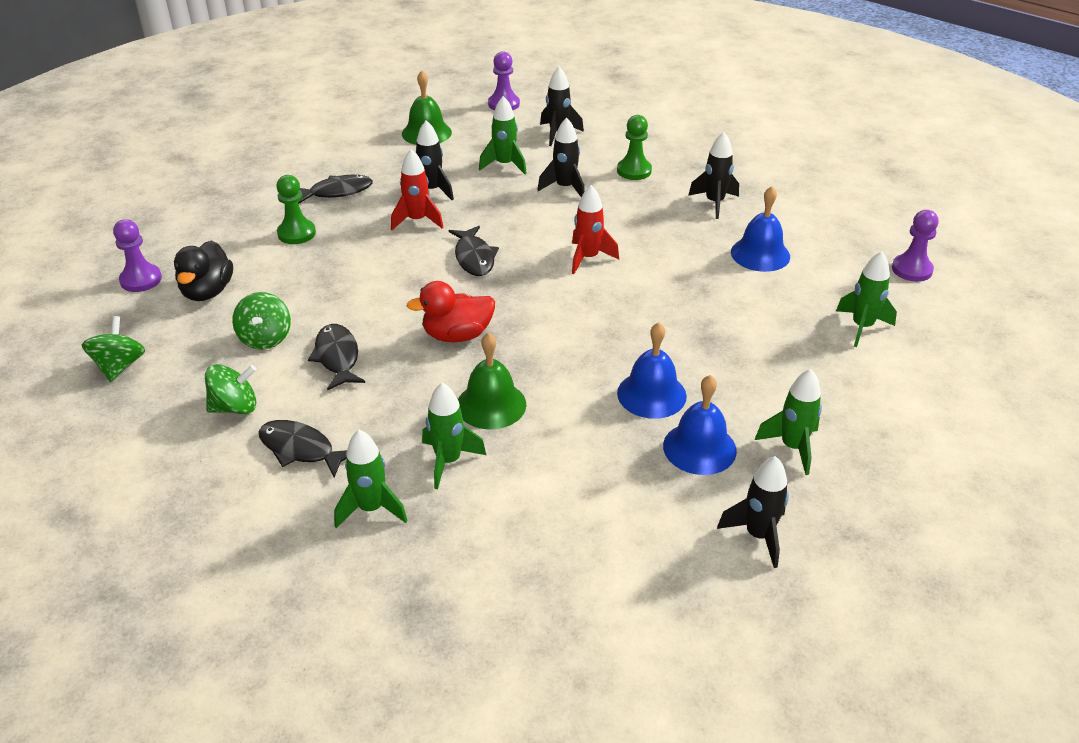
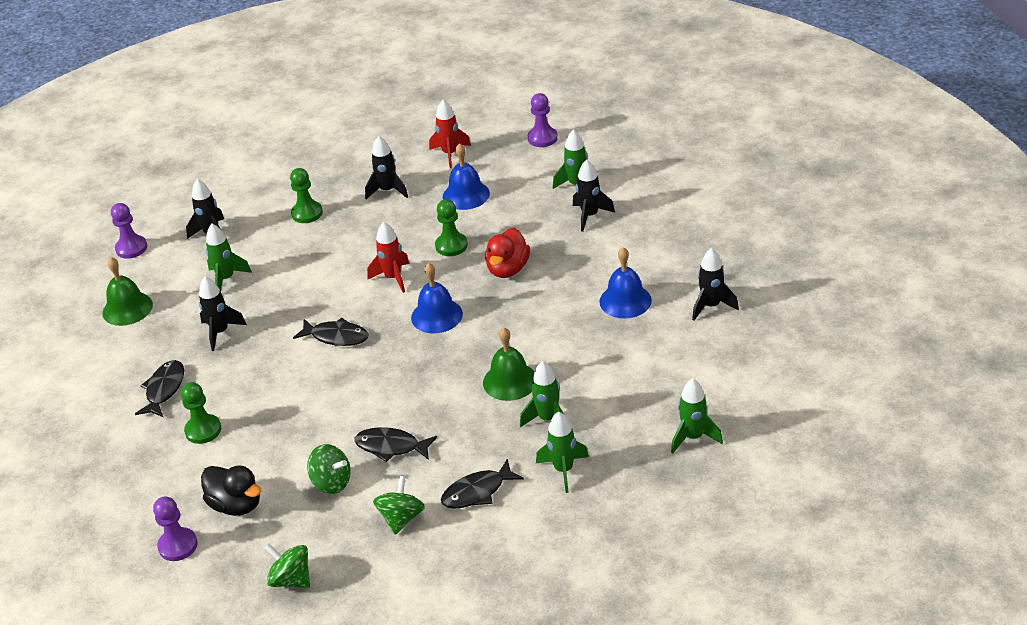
camera: 55 degrees left, 0 degrees up
(417, 220) = (256, 353): red rocket -> red rocket (450, 154)
(457, 335) = (421, 375): red duck -> red duck (508, 269)
(565, 188) = (293, 257): black rocket -> black rocket (590, 216)
(651, 394) = (561, 302): blue bell -> blue bell (436, 315)
(671, 276) = (451, 246): none -> green pawn
(792, 447) = (655, 262): green rocket -> green rocket (693, 437)

